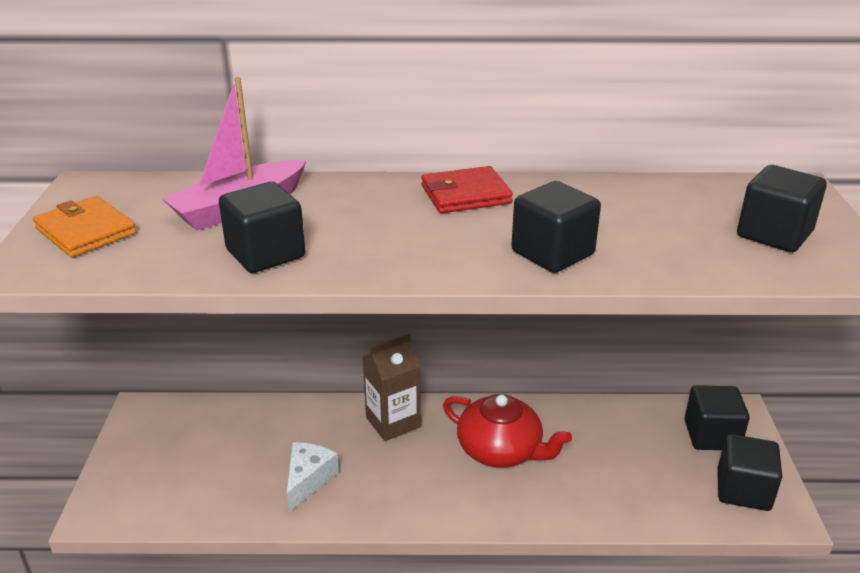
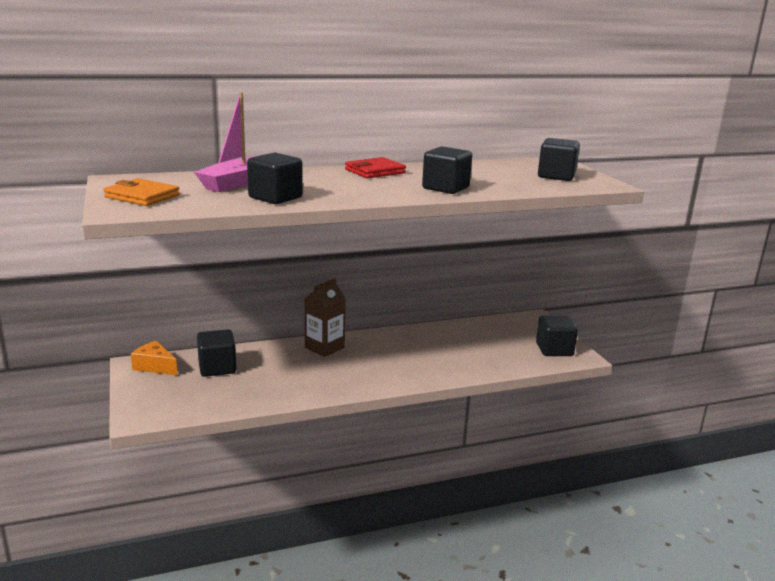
camera: 20 degrees left, 10 degrees down
(161, 419) = (155, 366): none -> orange cheese
(308, 480) = (284, 381): white cheese -> none
(501, 450) = (403, 351): red teapot -> none
(711, 435) = (525, 329): black cube -> black cube (217, 368)

